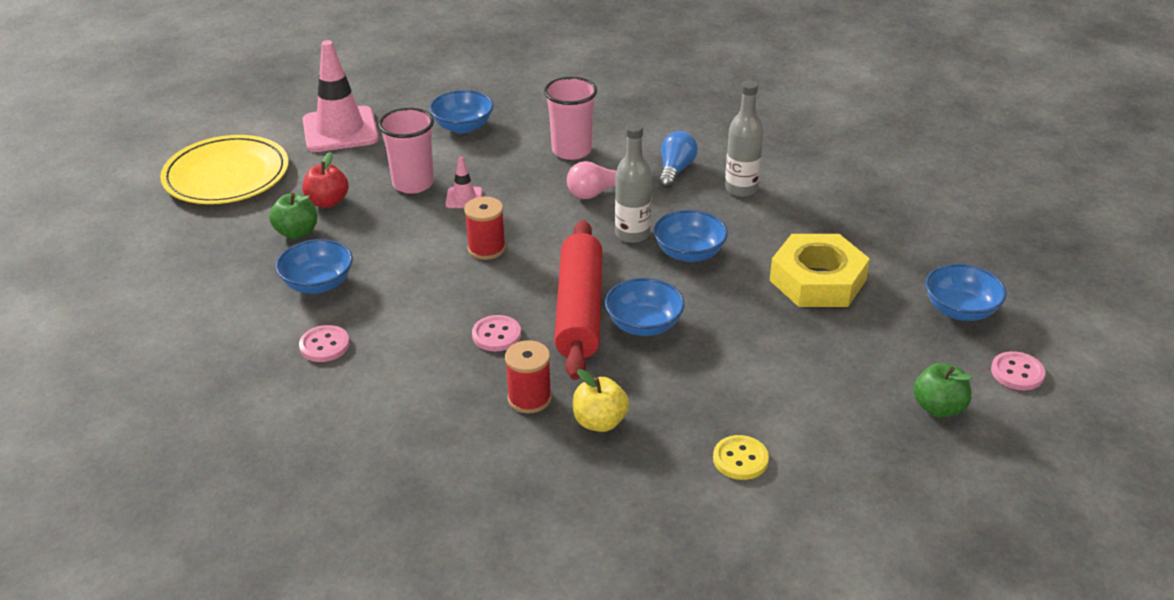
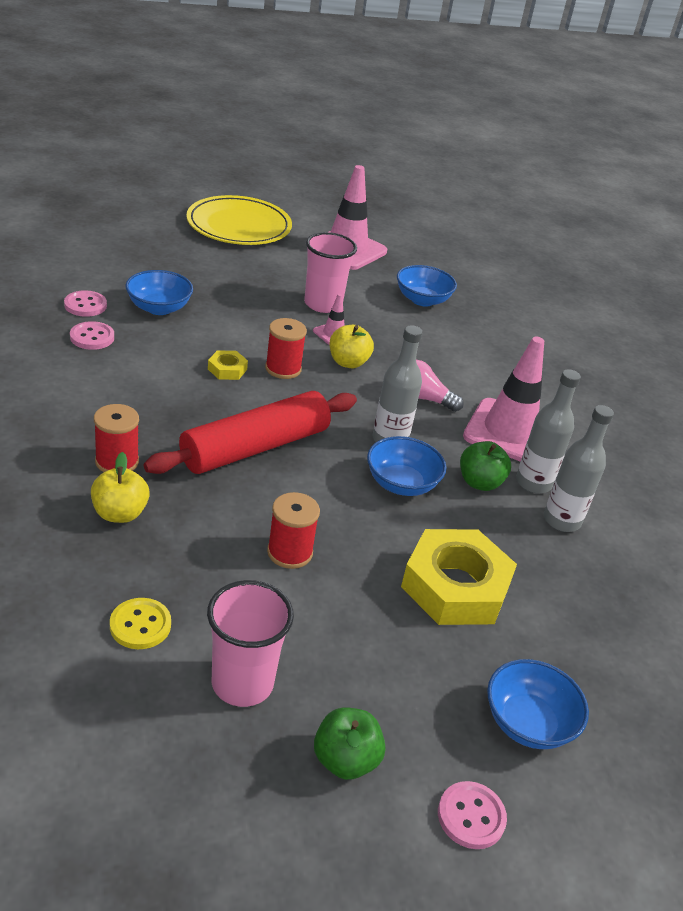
camera: 45 degrees right, 0 degrees up
(297, 232) = (207, 277): green apple -> green apple (479, 482)
(327, 202) = (257, 276): red apple -> none
(457, 281) = (227, 369): none -> yellow nut
(496, 335) = (180, 414): pink button -> pink button (85, 305)
(512, 209) = (348, 362): none -> yellow apple
(571, 150) = (462, 364): pink cup -> pink cup (242, 683)
(644, 325) = (273, 492): blue bowl -> none
(675, 170) = (509, 432): blue light bulb -> pink traffic cone
(720, 346) = (290, 552): none -> red spool
(790, 197) = (561, 520): none -> grey bottle

